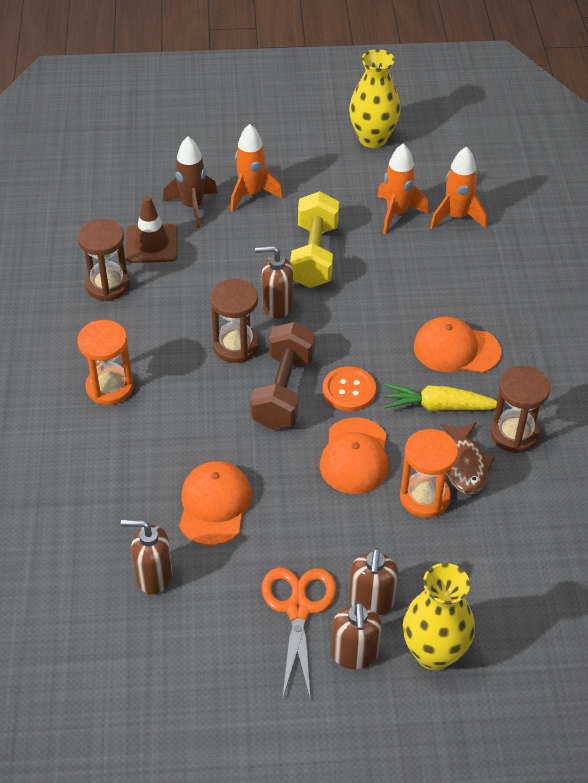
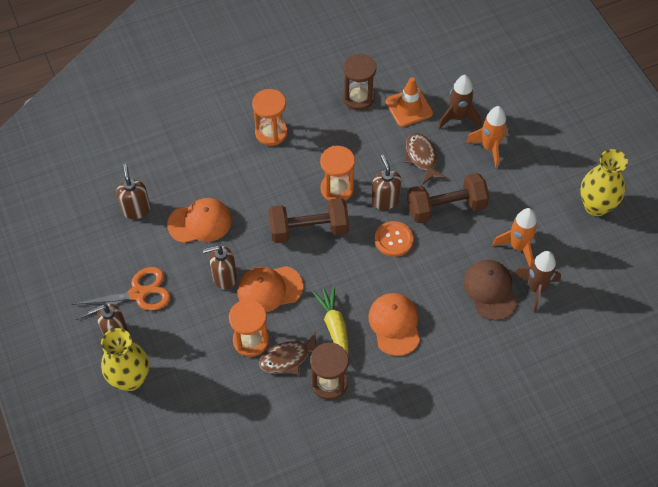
camera: 70 degrees right, 10 degrees up
(151, 244) = (409, 107): brown traffic cone -> orange traffic cone
(232, 255) = (421, 157): none -> brown fish
(236, 346) = (337, 189): brown hourglass -> orange hourglass
(314, 255) = (446, 207): yellow dumbbell -> brown dumbbell
(349, 390) = (326, 268): orange button -> orange button (393, 239)
(371, 601) = (157, 332): brown soap dispenser -> brown soap dispenser (224, 277)
(443, 254) = (490, 290): none -> brown cap
(456, 217) = (536, 288): orange rocket -> brown rocket

